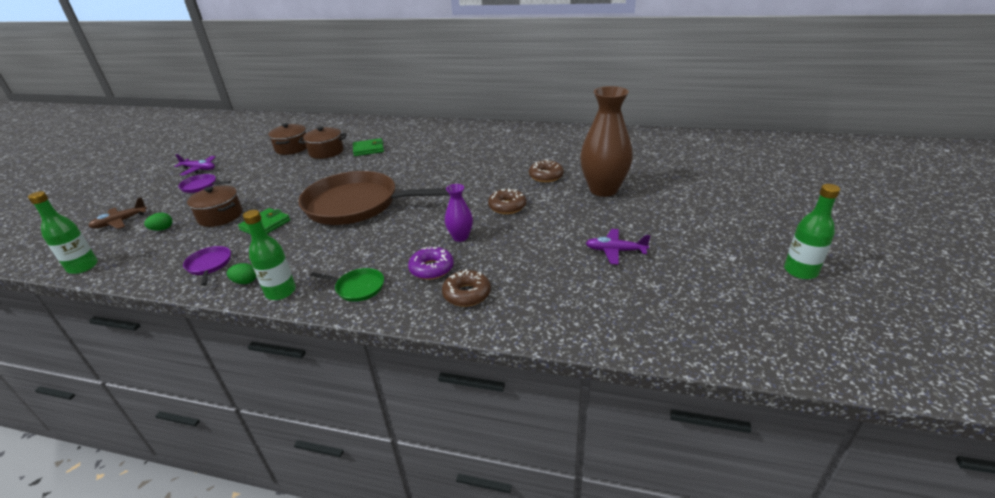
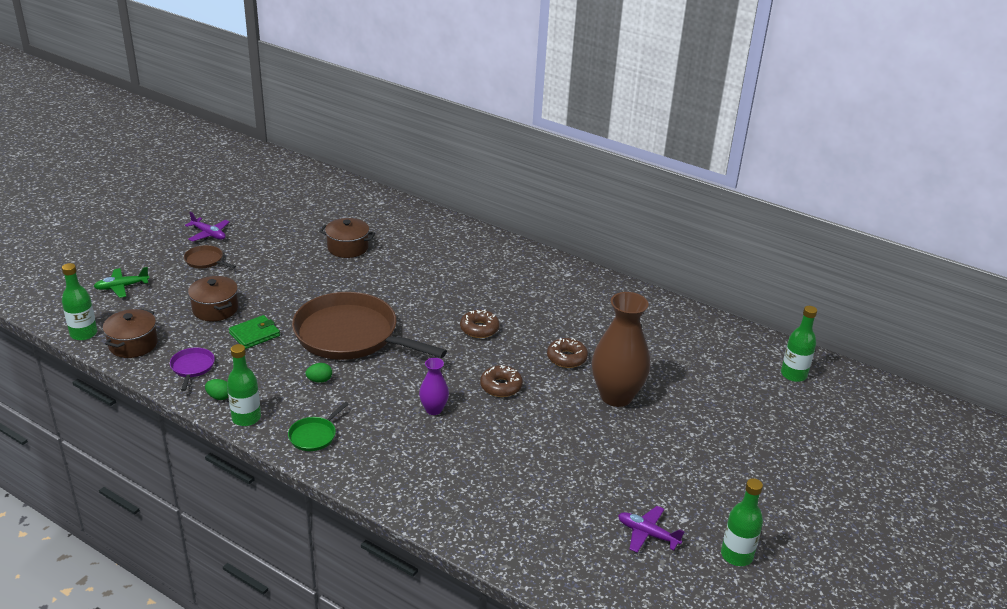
camera: 15 degrees right, 0 degrees up
(120, 222) = (122, 287): brown plane -> green plane
(162, 229) = (159, 309): green egg -> green egg (319, 380)
(201, 186) = (205, 260): purple pan -> brown pan
(292, 148) = (313, 230): brown pot -> brown pot (133, 344)
(358, 287) = (314, 435): green pan -> green pan turned 90 degrees clockwise
(368, 149) = (395, 257): green wallet -> none
(431, 269) = (389, 437): purple donut -> none
(467, 294) = (407, 474): brown donut -> brown donut (479, 329)
(615, 251) = (573, 474): purple plane -> purple plane (647, 534)
(715, 146) = (793, 375): none -> green bottle

